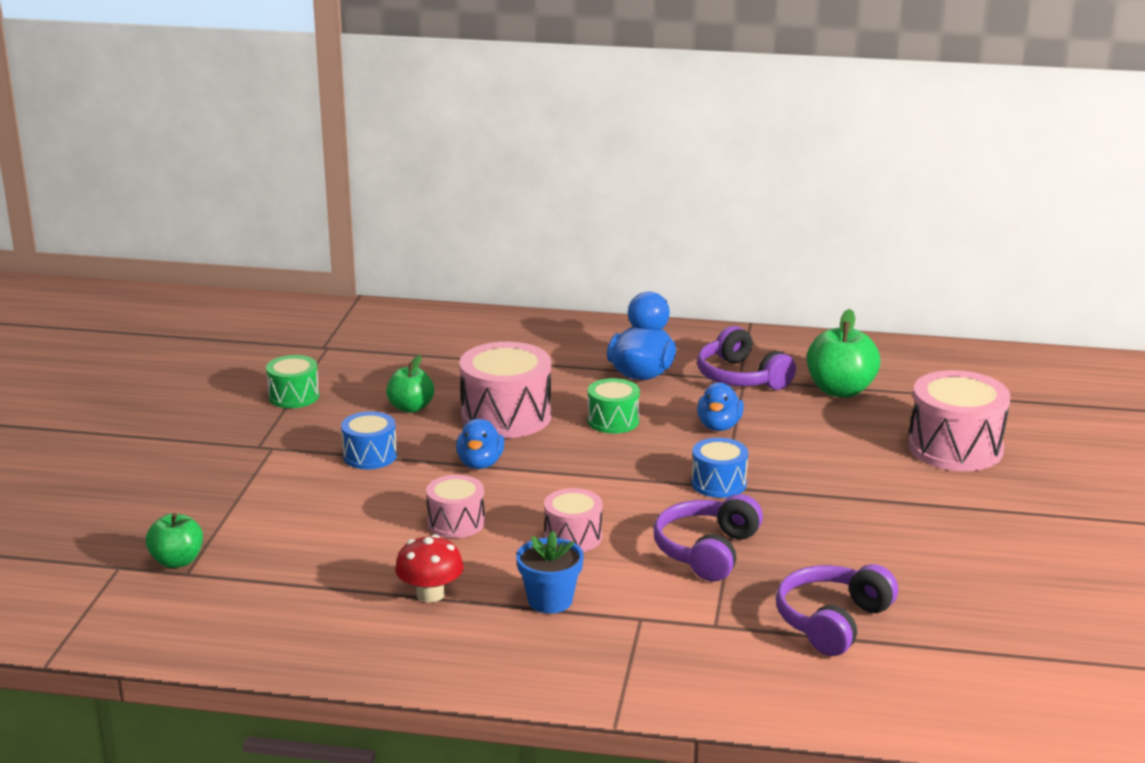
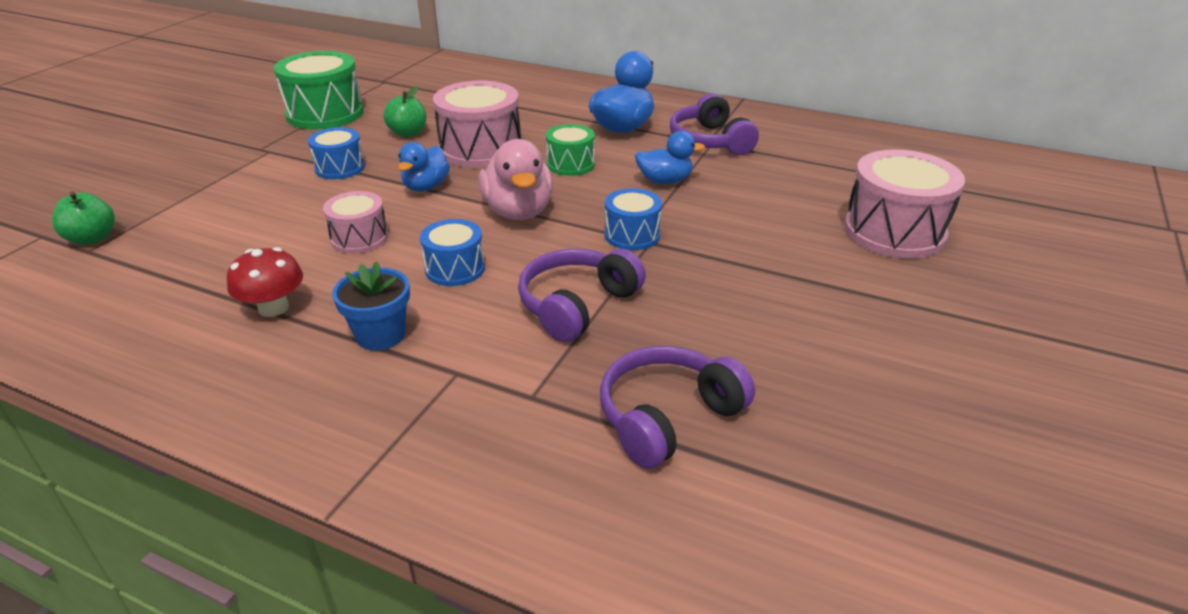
camera: 15 degrees right, 10 degrees up
(294, 396) = (325, 114): green drum -> green drum, size x1.76
(573, 537) = (455, 269): pink drum -> blue drum
(594, 476) = (518, 211): none -> pink duck
(719, 426) = (665, 181): blue duck -> blue duck turned 120 degrees counterclockwise
(840, 390) = (798, 163): green apple -> none

